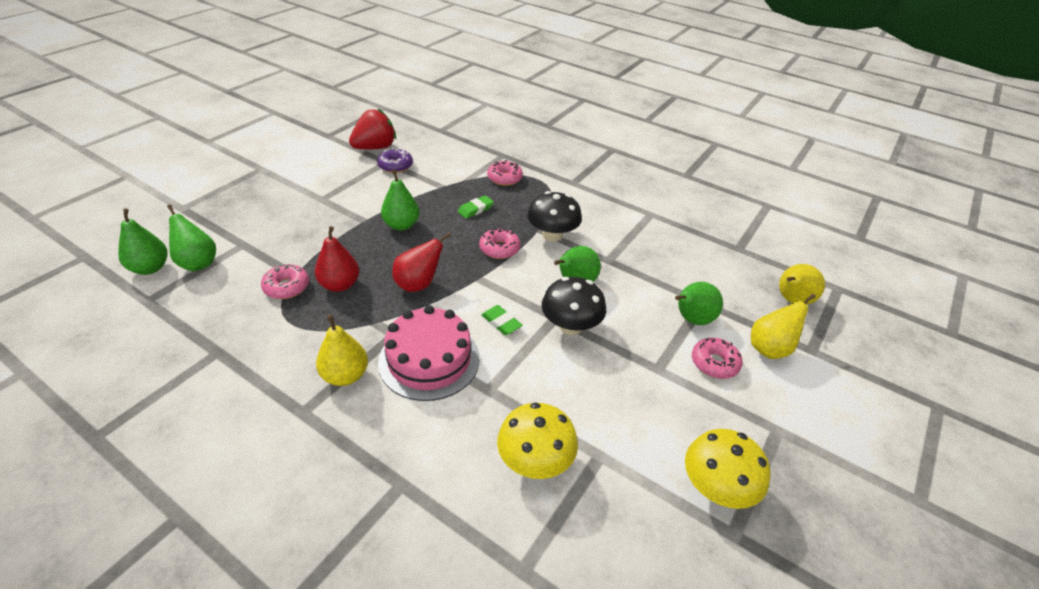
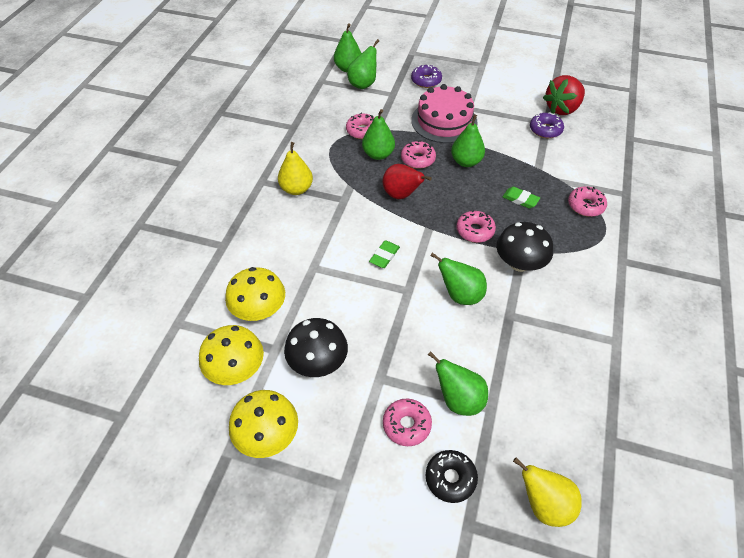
camera: 75 degrees right, 10 degrees up
(246, 213) = (426, 81): none -> purple donut
(340, 285) = (378, 154): red pear -> green pear
(372, 257) = (418, 159): none -> pink donut
(375, 148) = (562, 109): red strawberry -> red strawberry turned 105 degrees clockwise
(429, 360) = (327, 226): pink cake -> pink cake (444, 121)
(570, 326) = (402, 303): black mushroom -> black mushroom (318, 362)
(620, 505) = (236, 369): none -> yellow mushroom
(770, 348) = (450, 478): yellow pear -> black donut

